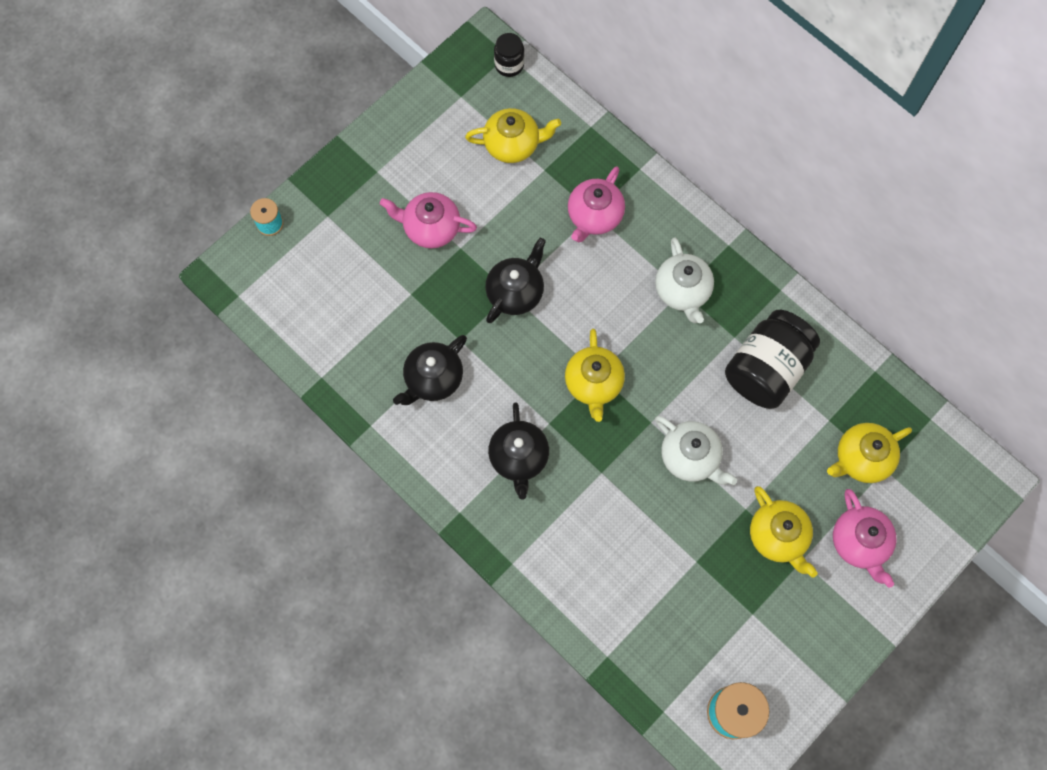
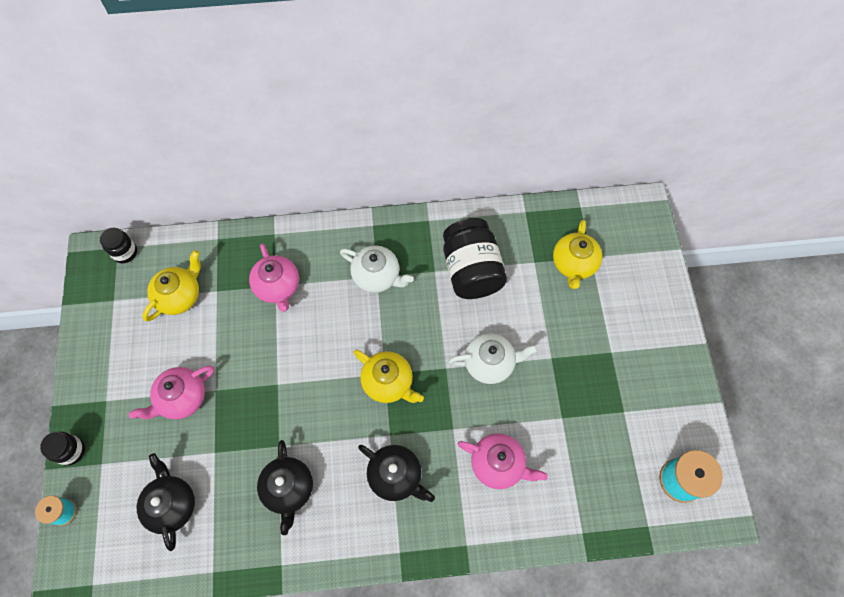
camera: 50 degrees left, 5 degrees down
(317, 184) = (71, 451): none -> black jar
(515, 292) = (280, 380): black teapot -> black teapot (172, 504)
(778, 536) = (585, 353): yellow teapot -> none
(859, 542) = (626, 309): pink teapot -> pink teapot (498, 464)

